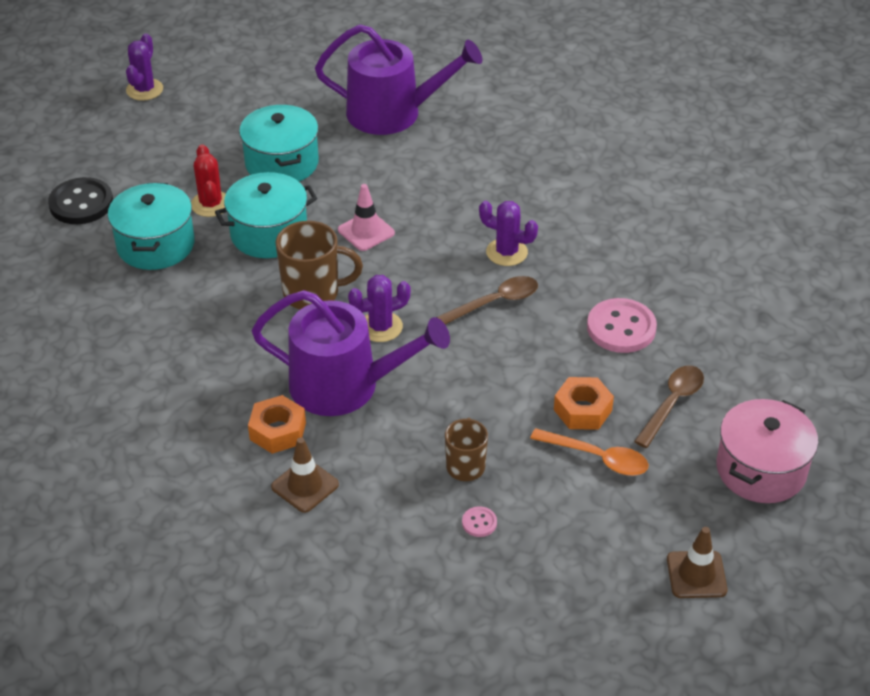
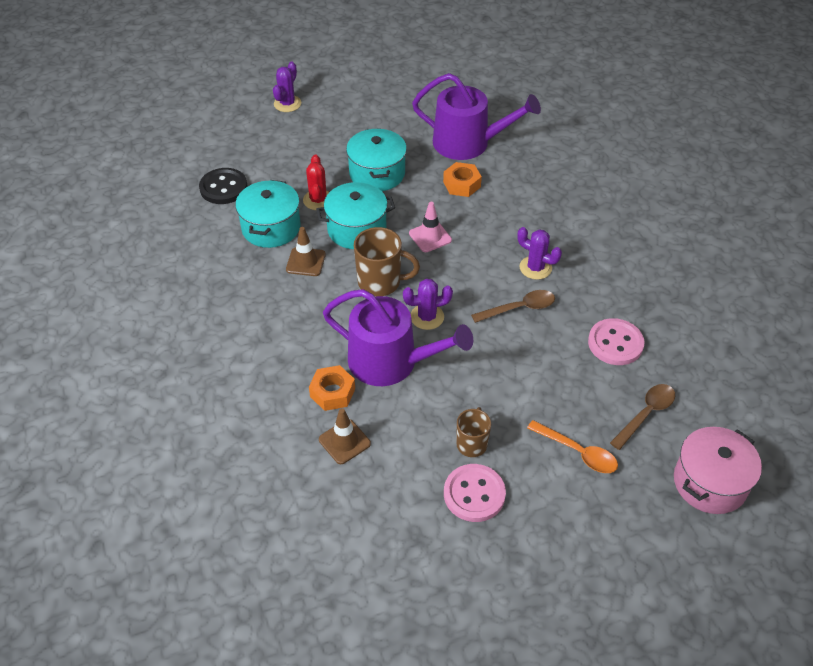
camera: 10 degrees right, 5 degrees up
(479, 523) = (474, 494): pink button -> pink button, size x2.21
(582, 410) = (573, 409): orange nut -> orange nut (462, 184)
(696, 575) = (642, 568): brown traffic cone -> brown traffic cone (306, 262)

